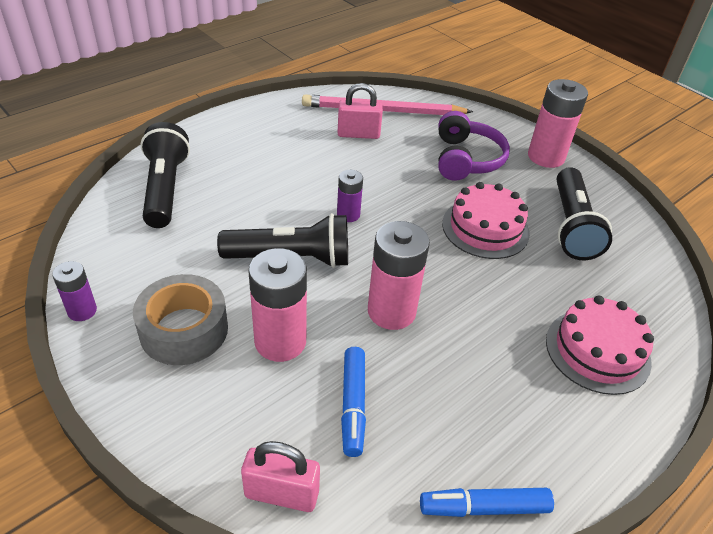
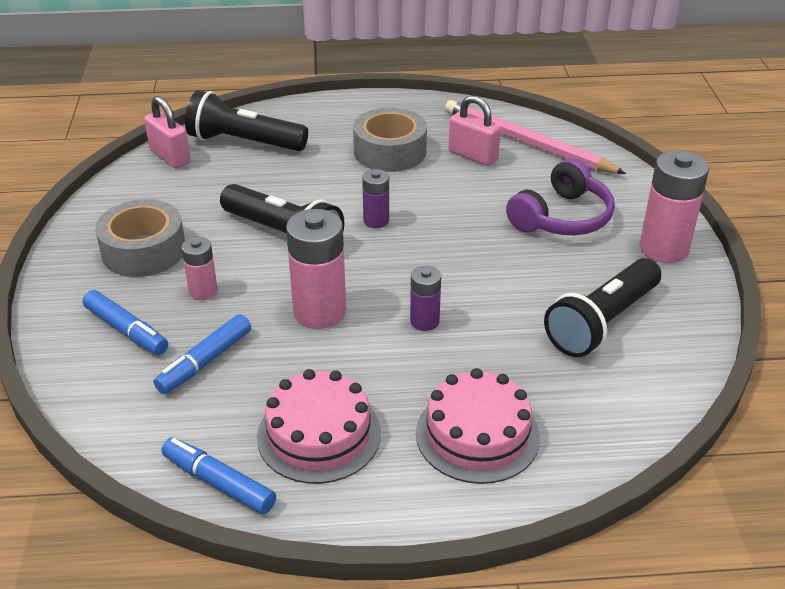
camera: 40 degrees right, 5 degrees down
(82, 311) = (91, 207): purple battery -> purple battery (424, 321)
(165, 189) = (244, 142): black flashlight -> black flashlight turned 105 degrees counterclockwise
(253, 415) = (126, 330): none -> blue marker
(280, 341) = (203, 291): pink battery -> pink battery, size x0.55
(282, 494) = (88, 389): pink padlock -> pink padlock (170, 157)
(295, 153) = (390, 151): none -> grey tape
(485, 228) = (499, 285): pink cake -> pink cake (319, 434)

